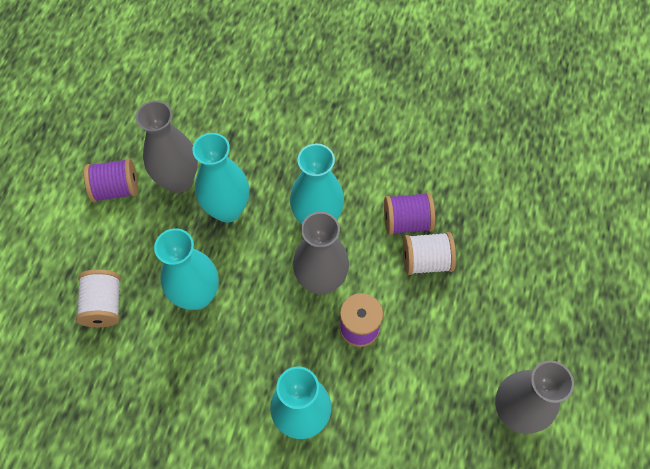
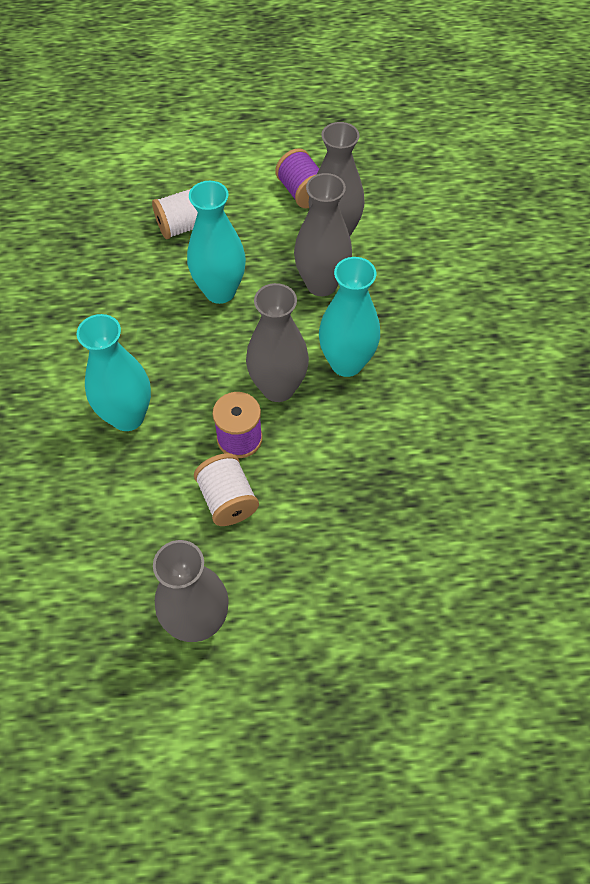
camera: 70 degrees right, 5 degrees down
(227, 209) = (321, 284): turquoise vase -> grey vase
(407, 221) = (383, 448): purple spool -> none
(426, 261) = (344, 481): white spool -> white spool (227, 500)

